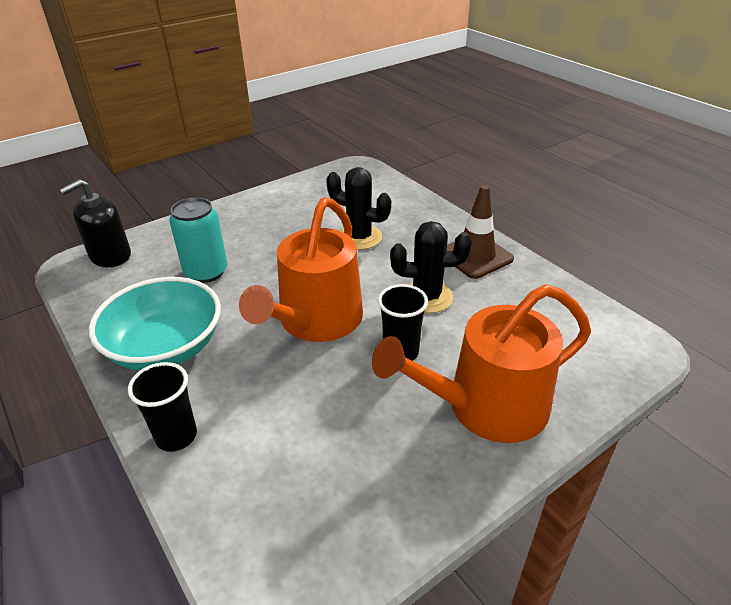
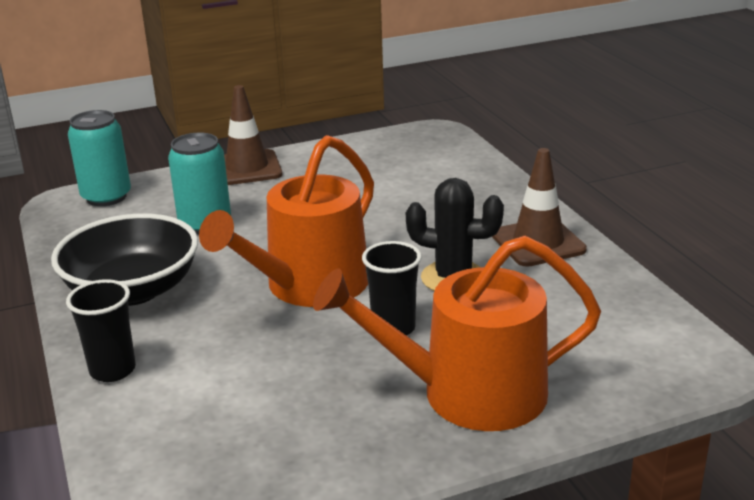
camera: 15 degrees right, 10 degrees down
(110, 256) = (106, 197): black soap dispenser -> turquoise can
(166, 347) = (133, 290): turquoise bowl -> black bowl
(222, 215) = (247, 168): none -> brown traffic cone
(359, 237) = (401, 208): black cactus -> none

